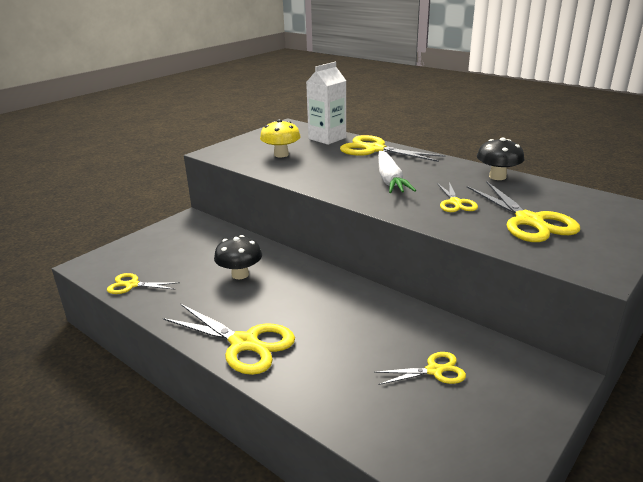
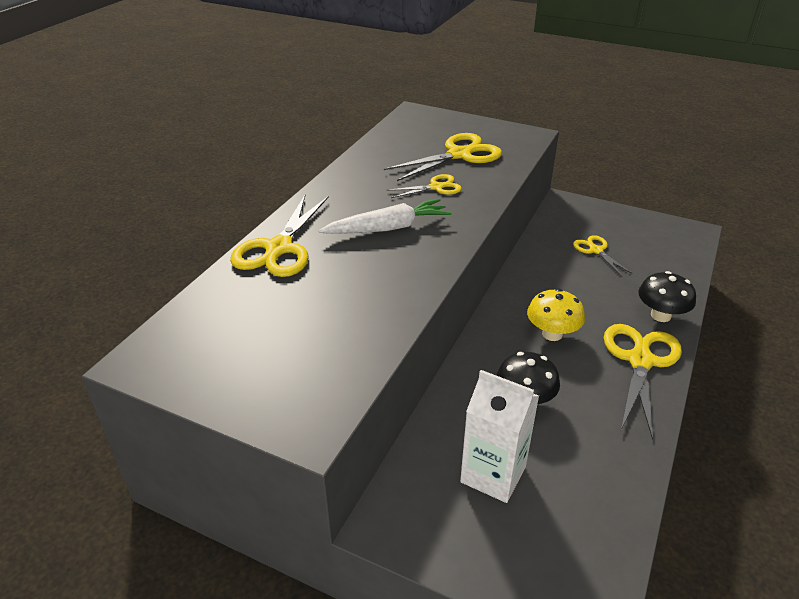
camera: 105 degrees left, 10 degrees up
(132, 285) = (607, 511): yellow scissors -> none
(281, 154) = (310, 335): yellow mushroom -> yellow mushroom (552, 334)
(327, 138) = (226, 299): white carton -> white carton (493, 474)
(497, 177) = (359, 167): black mushroom -> black mushroom (660, 315)

